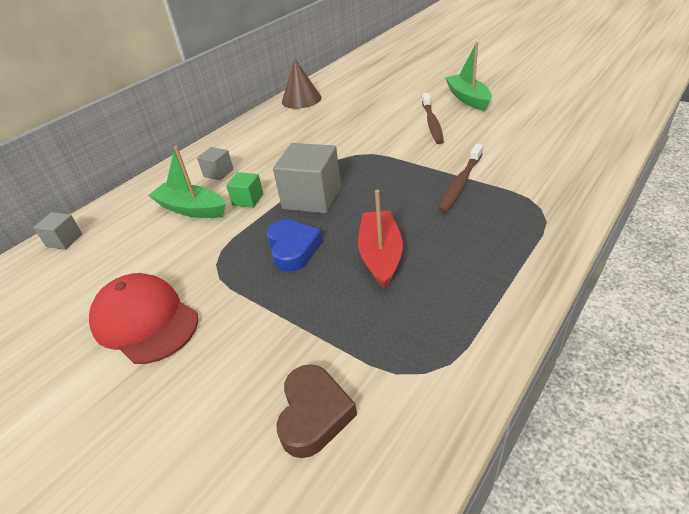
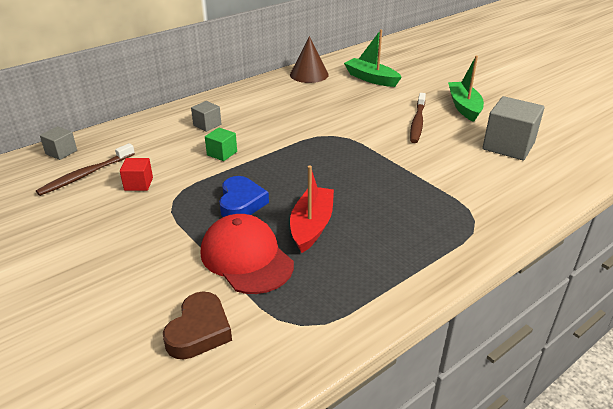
camera: 10 degrees right, 5 degrees down
(145, 321) = (100, 230): red cap -> red cap (246, 258)
(169, 255) = (138, 184): none -> red cube
(191, 209) = (172, 150): green boat -> green boat (371, 79)
(312, 197) = (277, 164): grey cube -> grey cube (508, 146)
(460, 183) = (414, 182): brown toothbrush -> brown toothbrush (86, 174)

